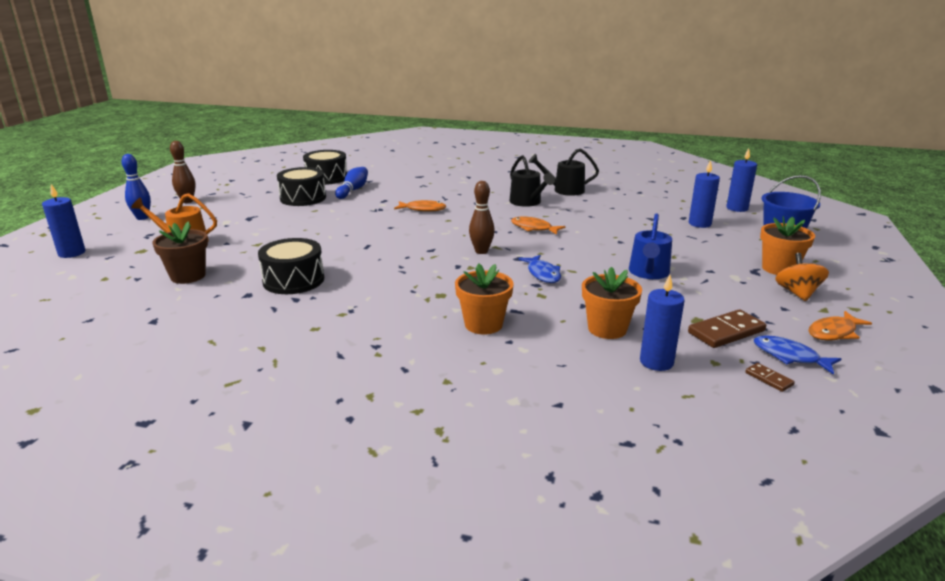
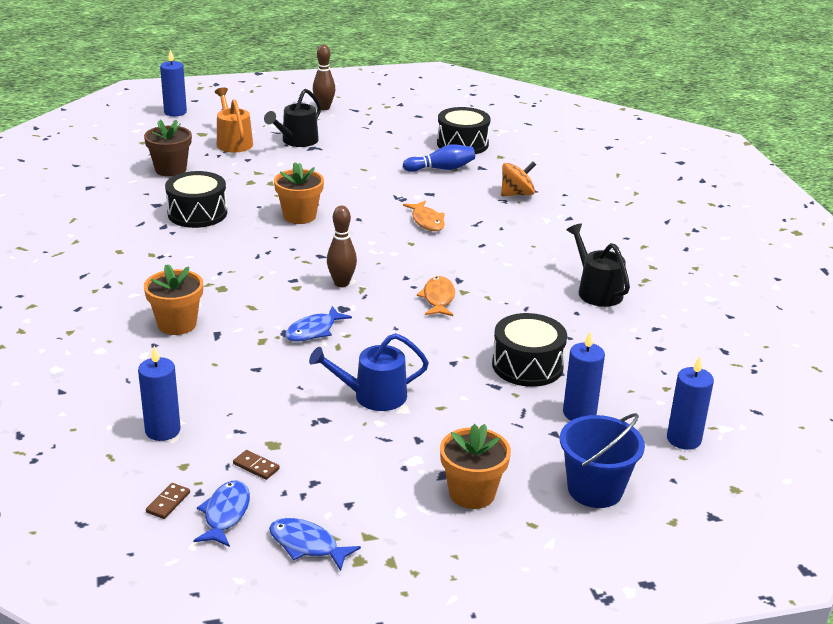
camera: 60 degrees right, 5 degrees up
(142, 218) = (267, 106): blue bowling pin -> none
(303, 198) = (390, 153): black drum -> black drum (527, 365)
(527, 202) = (521, 276): black watering can -> black watering can (297, 141)
(607, 329) = (213, 392): orange flower pot -> orange flower pot (299, 216)
(726, 332) = (256, 466): brown domino -> brown domino, size x0.52
(797, 293) = (402, 512): orange spinning top -> orange spinning top (517, 194)
(834, 332) = (307, 545): orange fish -> blue fish

